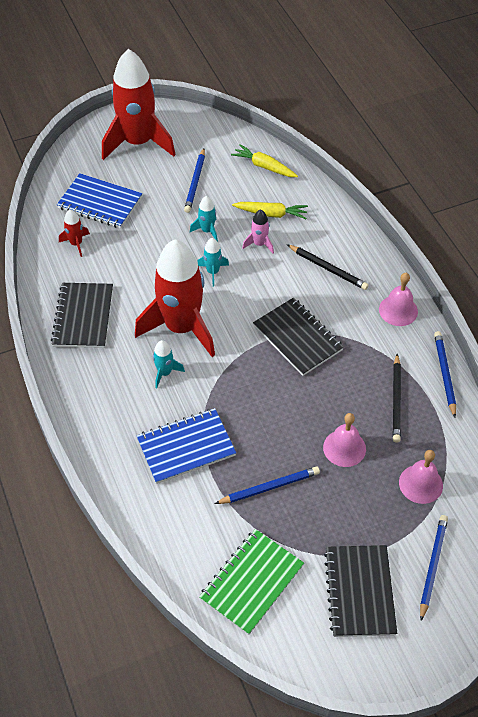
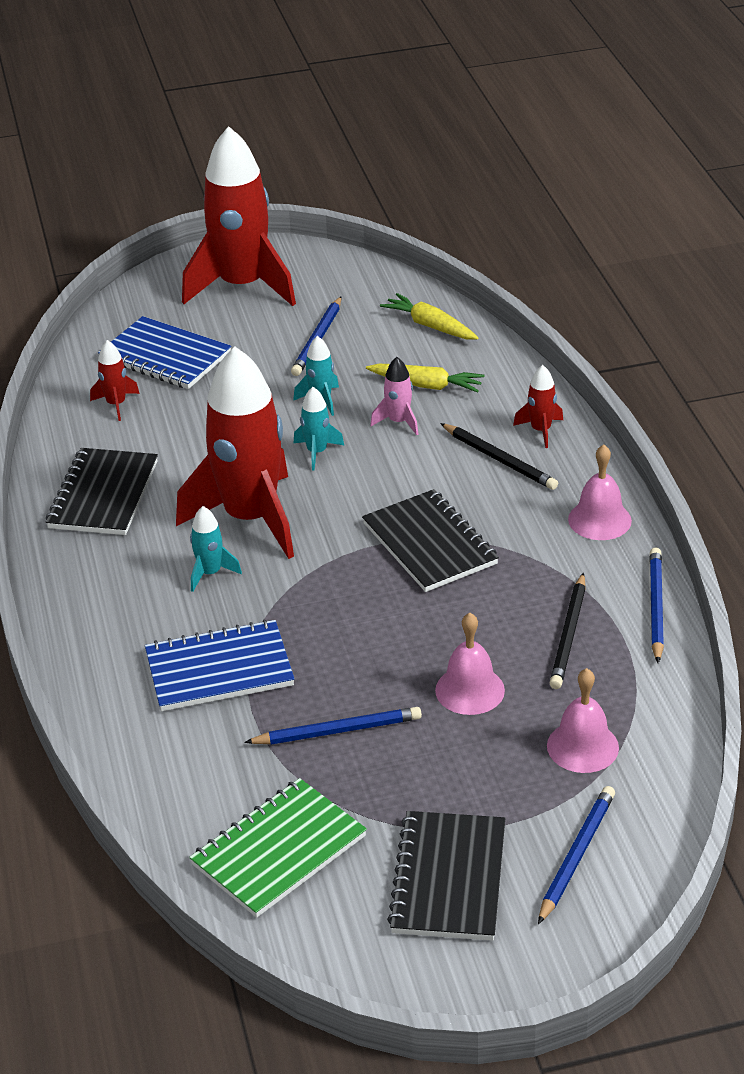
camera: 10 degrees right, 15 degrees down
(349, 244) = (540, 430): none -> red rocket

